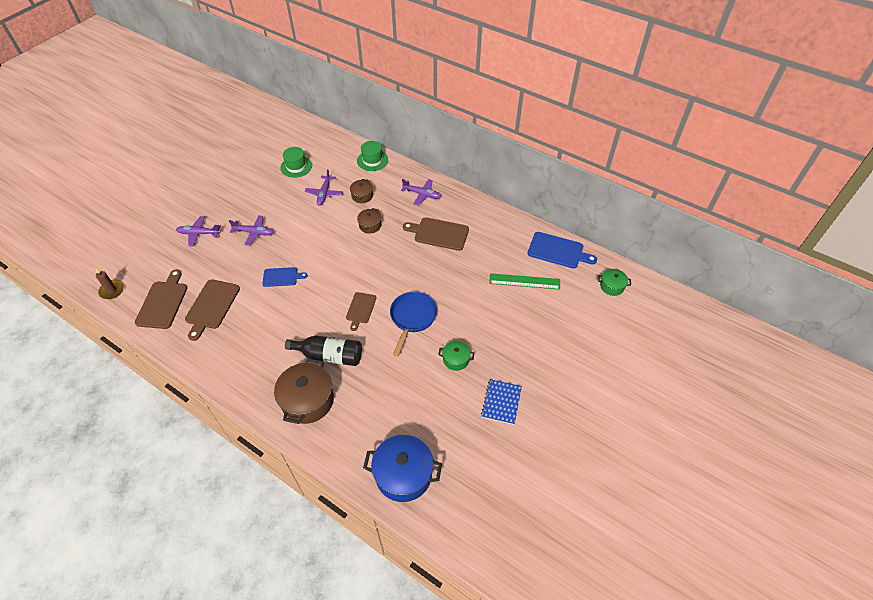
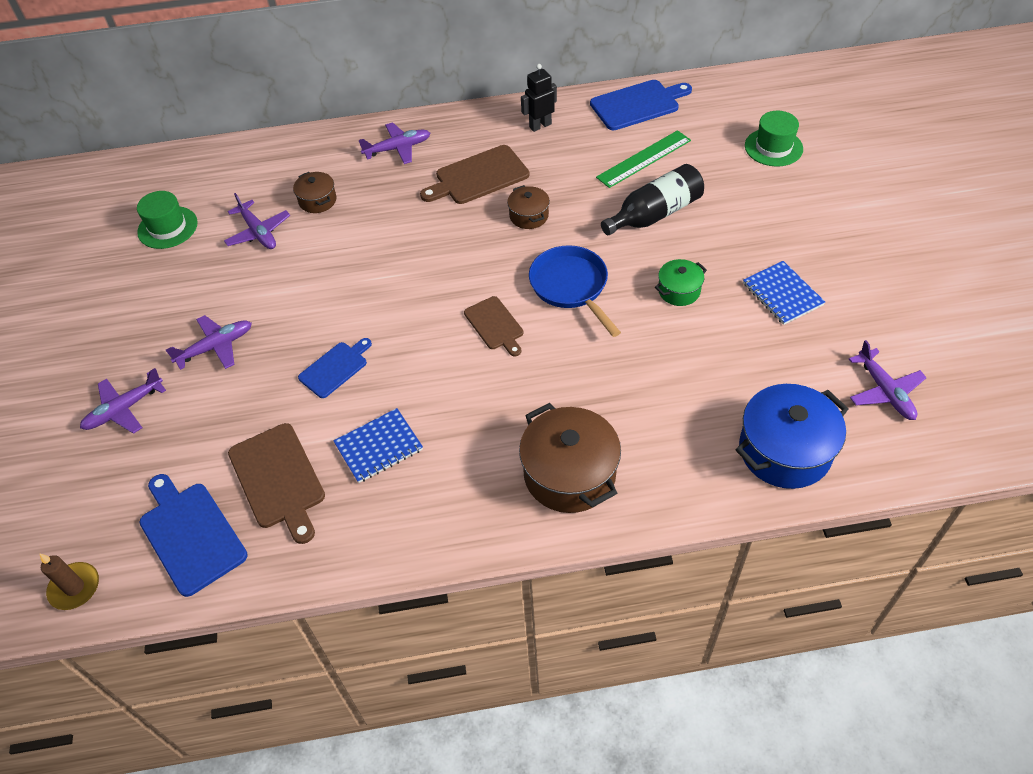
camera: 40 degrees left, 0 degrees up
(163, 302) = (191, 534): brown cutting board -> blue cutting board
(257, 324) = (379, 447): none -> blue notebook
(329, 356) = (527, 405): black bottle -> black bottle (655, 214)
(370, 225) = (376, 226): brown pot -> brown pot (529, 216)
(372, 160) = (275, 152): green hat -> green hat (773, 147)
(486, 491) = (884, 391): none -> purple plane
(497, 228) = (540, 125): none -> black robot
(612, 286) = (737, 102): green pot -> none

